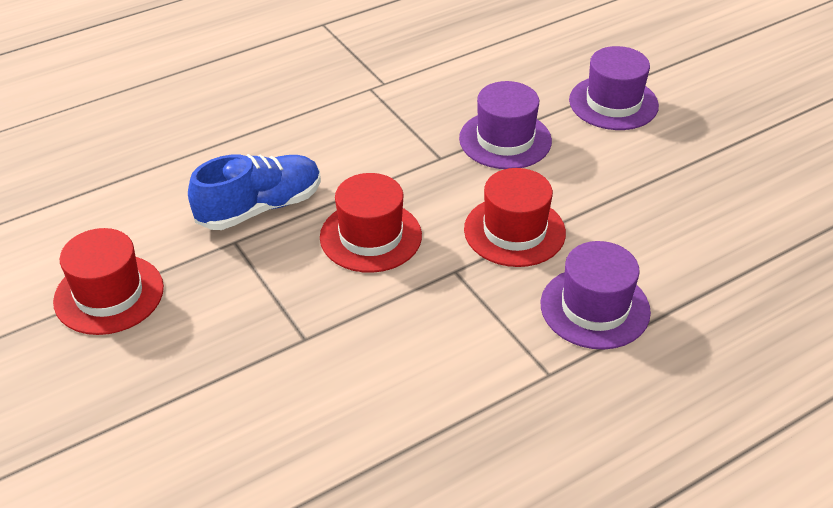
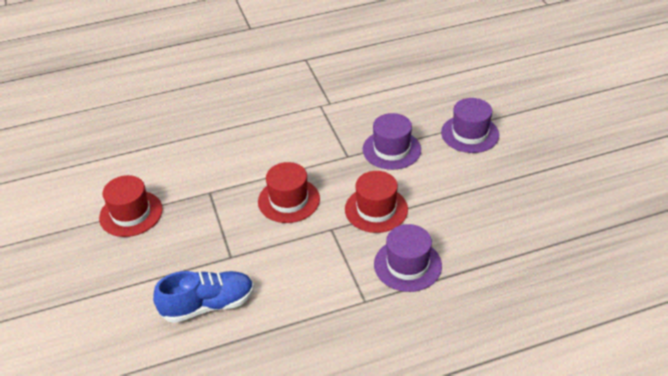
camera: 15 degrees right, 0 degrees up
(260, 207) = (230, 173): blue shoe -> blue shoe (208, 305)

